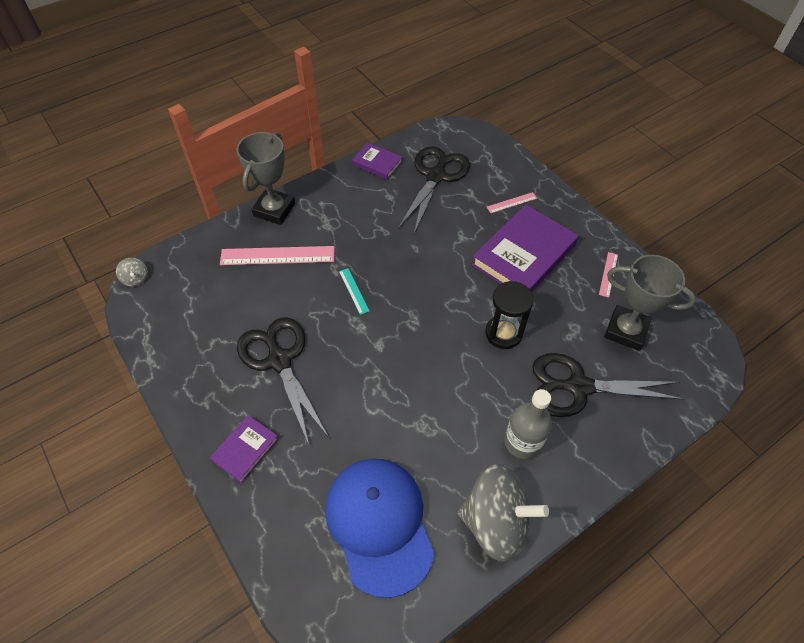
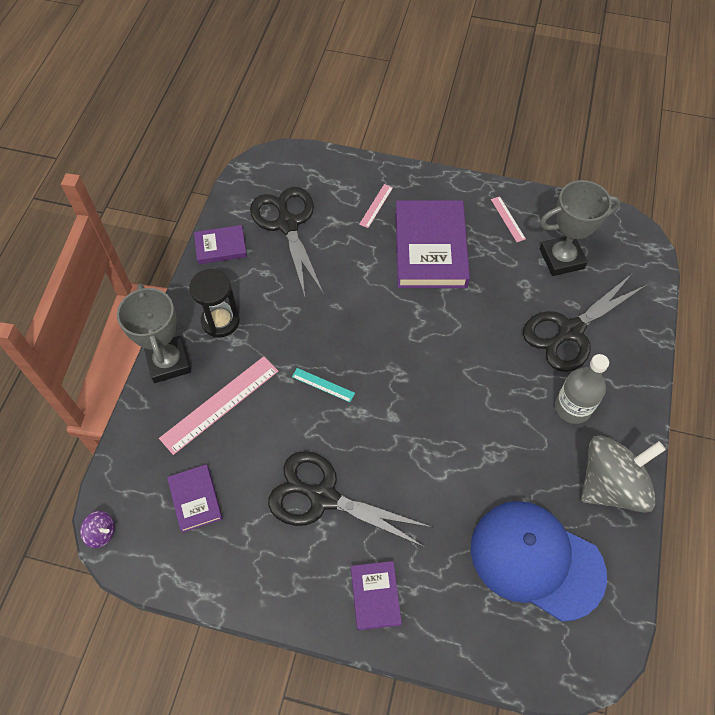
camera: 40 degrees left, 5 degrees up
(135, 279) = (101, 533): grey spinning top -> purple spinning top
(204, 300) = (195, 499): none -> purple book
(503, 333) = (478, 329): black hourglass -> black hourglass (220, 321)

